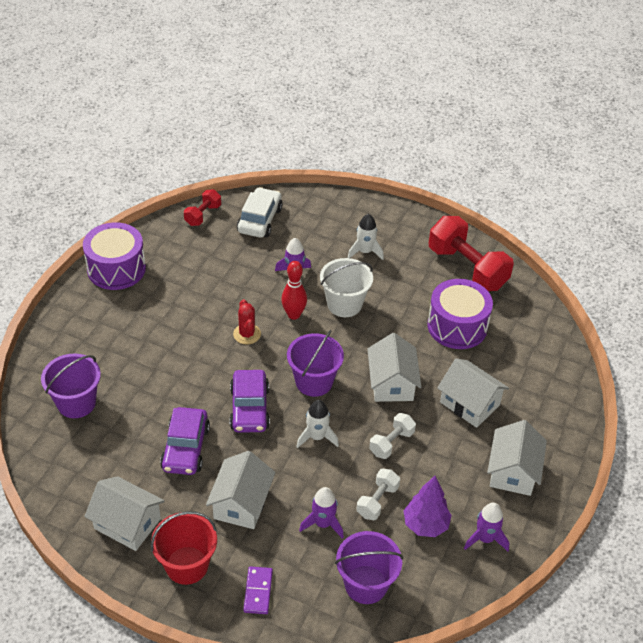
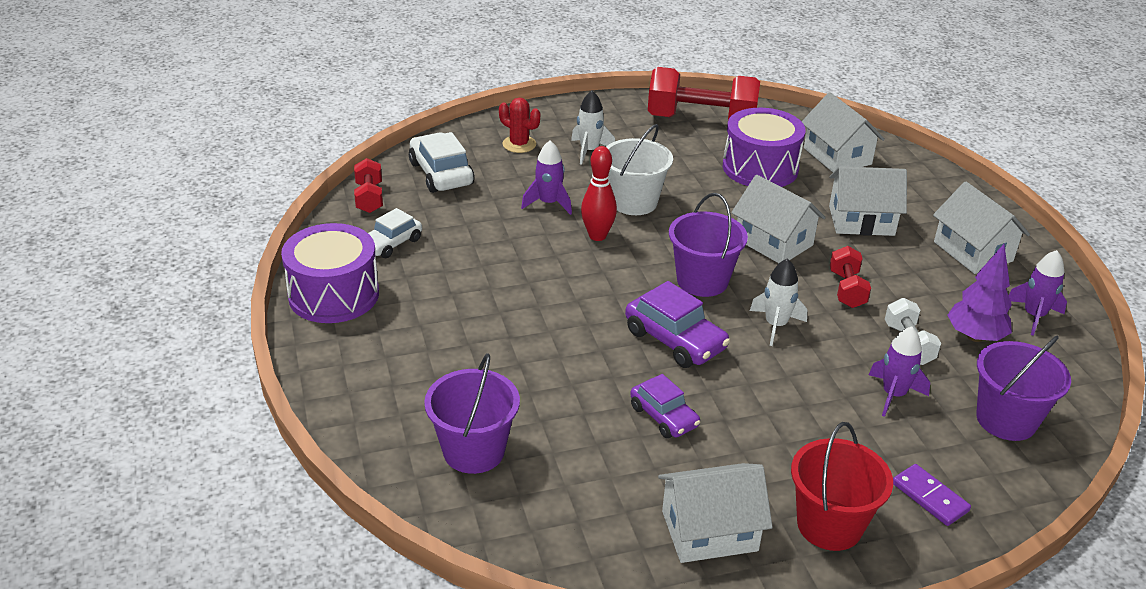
camera: 40 degrees left, 10 degrees down
(179, 253) = (391, 243): none -> white car
(185, 448) = (663, 416): purple car -> purple car, size x0.66
(241, 503) = (794, 429): white house -> white house (837, 156)
(247, 334) = (574, 277): red cactus -> red cactus (519, 144)
(391, 443) = (847, 289): white dumbbell -> red dumbbell

